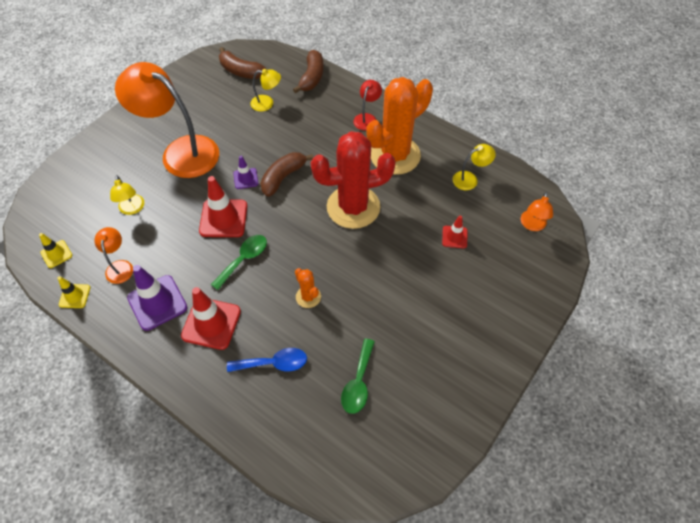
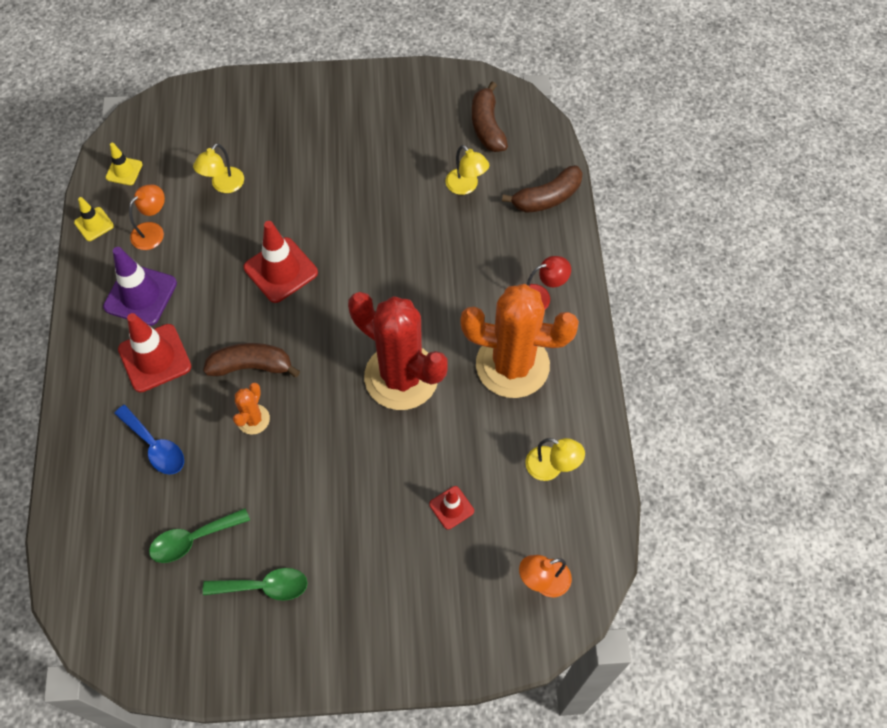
camera: 50 degrees right, 5 degrees up
(181, 152) = (328, 165): orange lamp -> none
(244, 259) = (248, 327): green spoon -> green spoon (264, 587)
(245, 178) = (347, 249): purple traffic cone -> none
(283, 177) = (380, 281): brown banana -> brown banana (251, 366)

